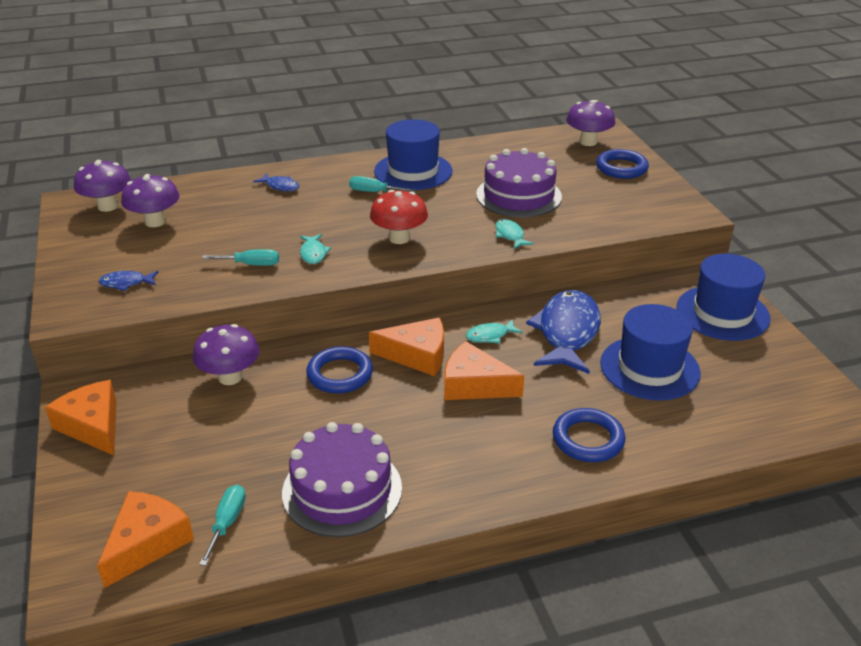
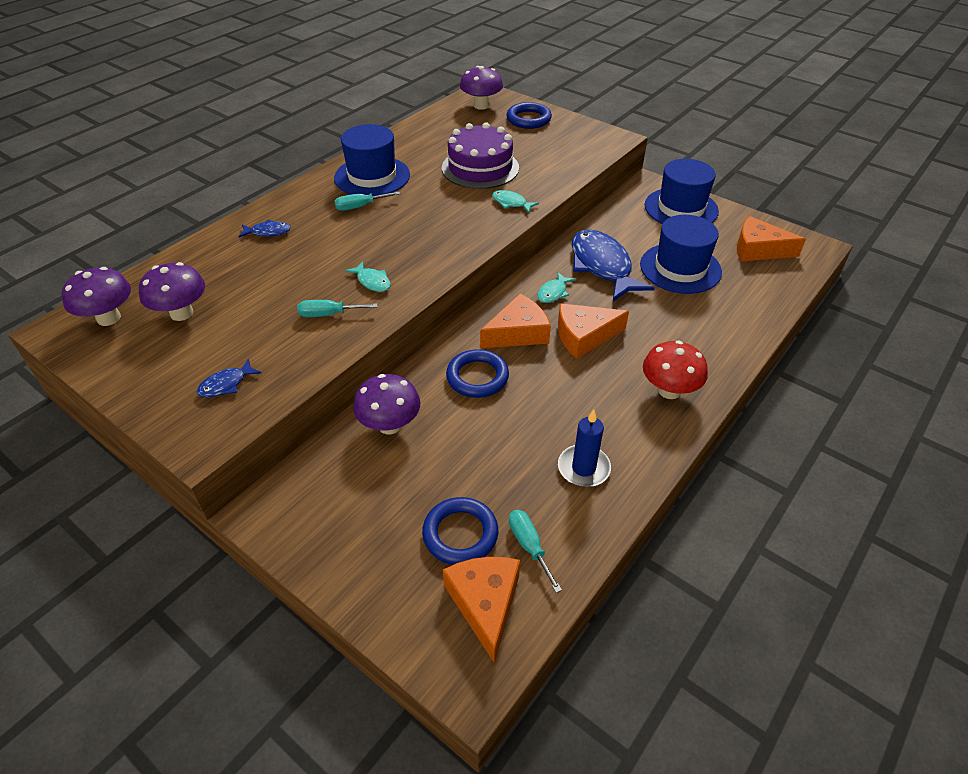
camera: 35 degrees left, 10 degrees up
(93, 426) = (314, 534): orange cheese -> orange cheese (758, 249)
(251, 264) = (328, 314): turquoise screwdriver -> turquoise screwdriver turned 150 degrees counterclockwise
(342, 490) = (583, 468): purple cake -> blue candle
(399, 238) = (429, 239): red mushroom -> red mushroom (669, 390)
(588, 439) = (699, 339): blue ring -> blue ring (460, 534)

